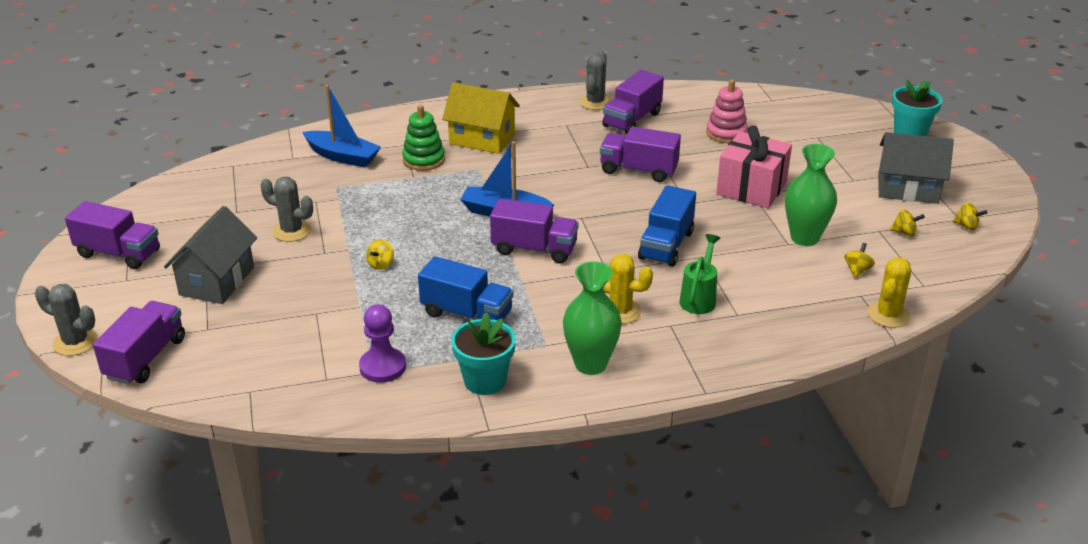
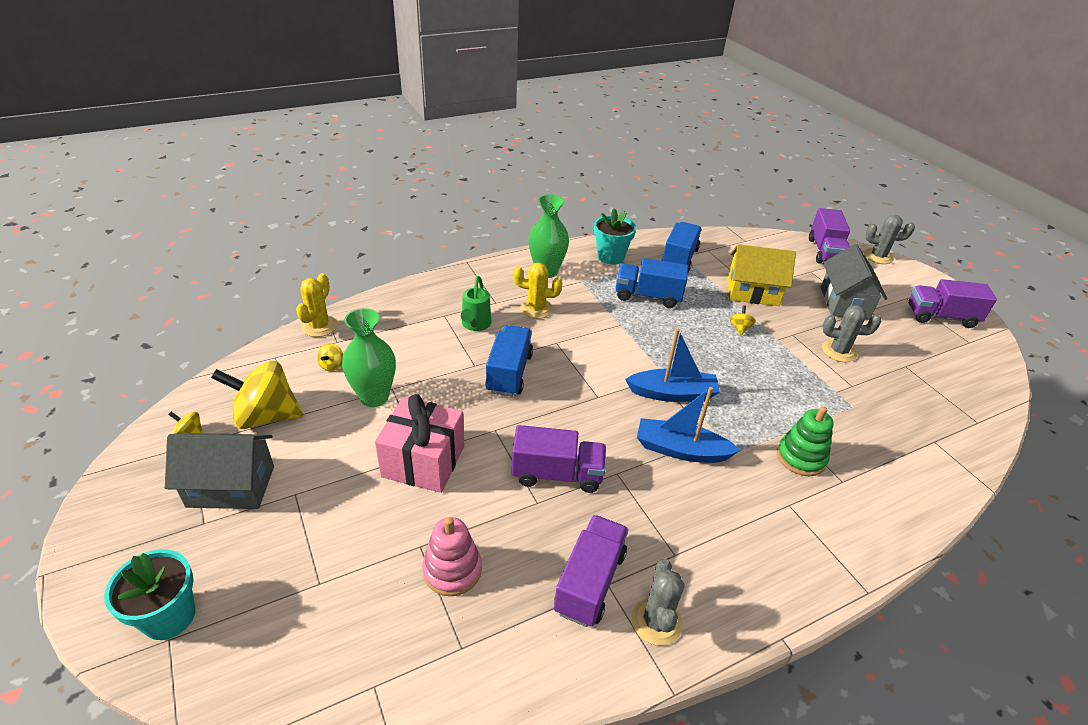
camera: 165 degrees right, 5 degrees up
(343, 156) = (887, 450): blue boat -> blue boat (681, 450)
(382, 367) = (679, 259): purple pawn -> blue truck
(482, 139) = (762, 505): yellow house -> yellow house (752, 292)
(534, 249) = (625, 356): purple truck -> none
(904, 232) = (266, 416): yellow spinning top -> yellow spinning top, size x2.41

